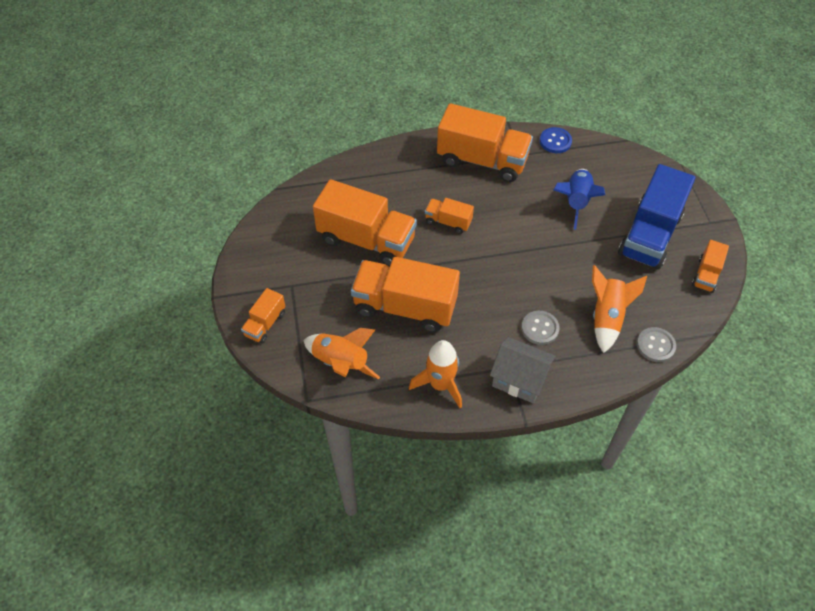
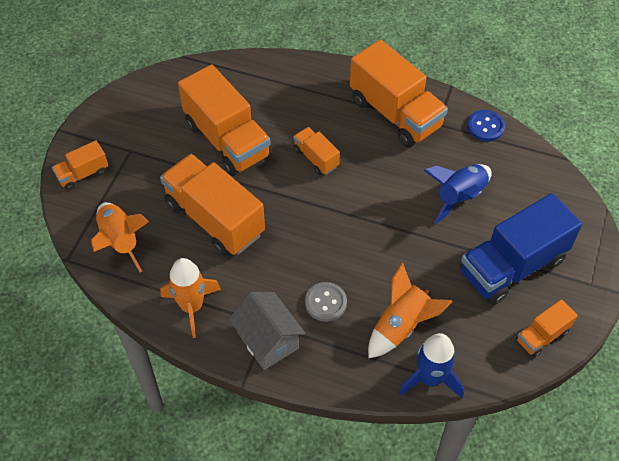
camera: 30 degrees right, 0 degrees up
(655, 345) = (430, 379): grey button -> blue rocket

